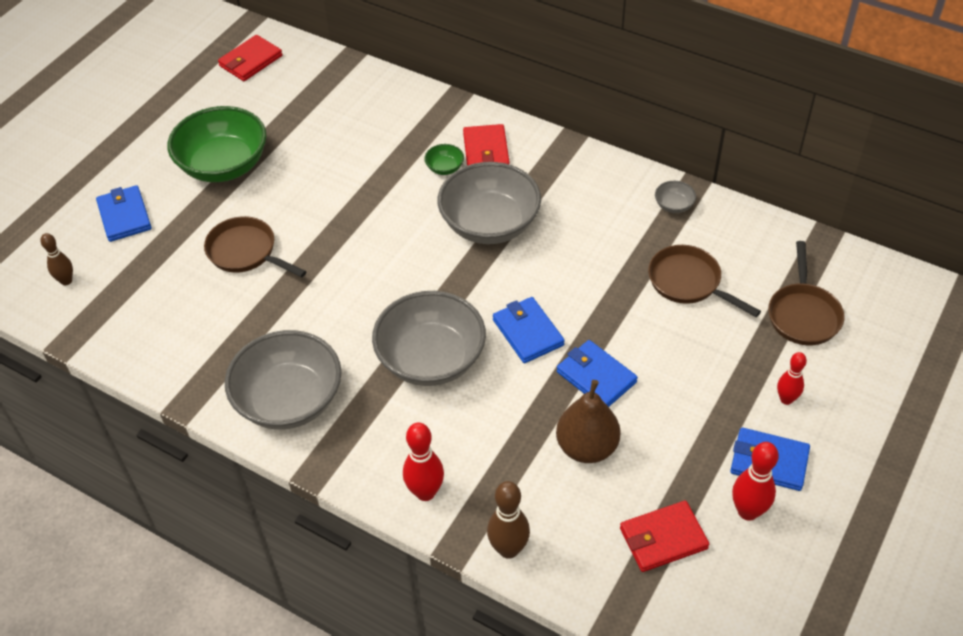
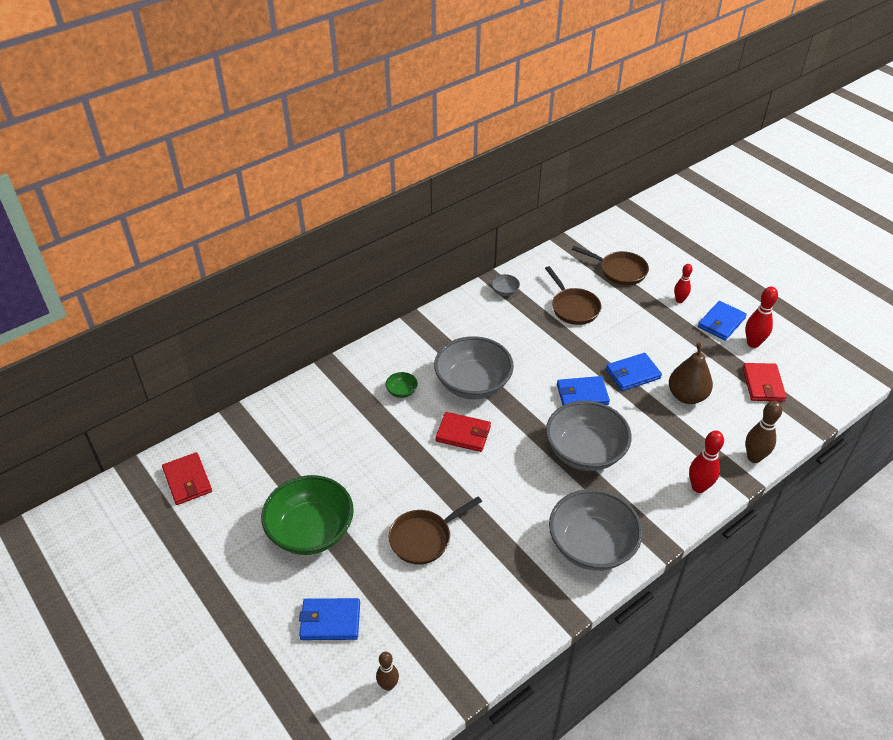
camera: 70 degrees left, 5 degrees down
(486, 151) = (398, 364): red wallet -> red wallet (463, 434)
(688, 282) = (573, 307): brown pan -> brown pan turned 90 degrees counterclockwise

